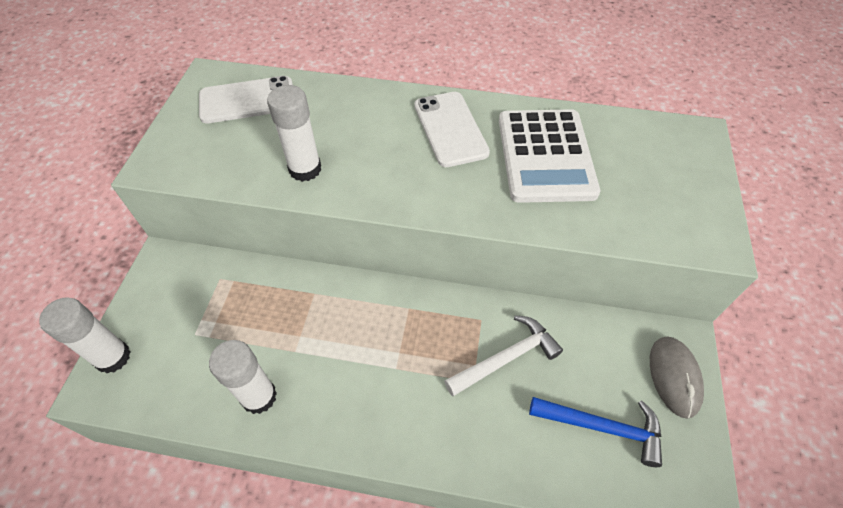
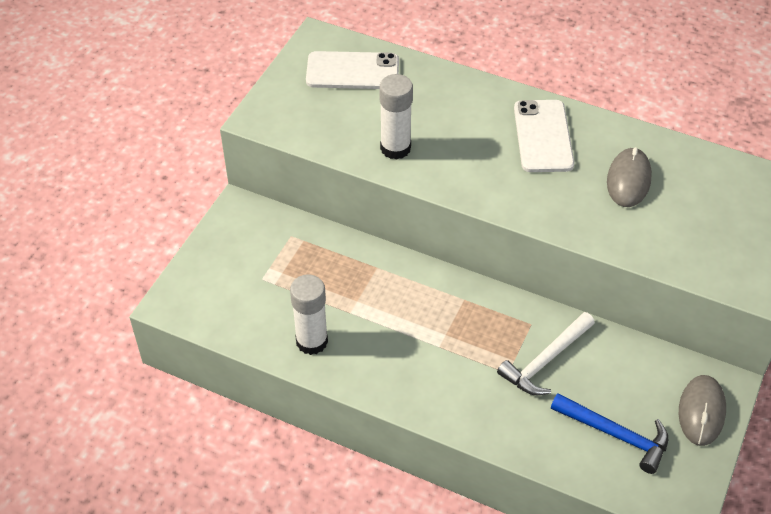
camera: 15 degrees right, 5 degrees down
(113, 357) = (188, 282): white glue stick -> none
(506, 358) = (545, 361): white hammer -> white hammer turned 150 degrees clockwise
(545, 156) = (628, 180): white calculator -> grey mouse

